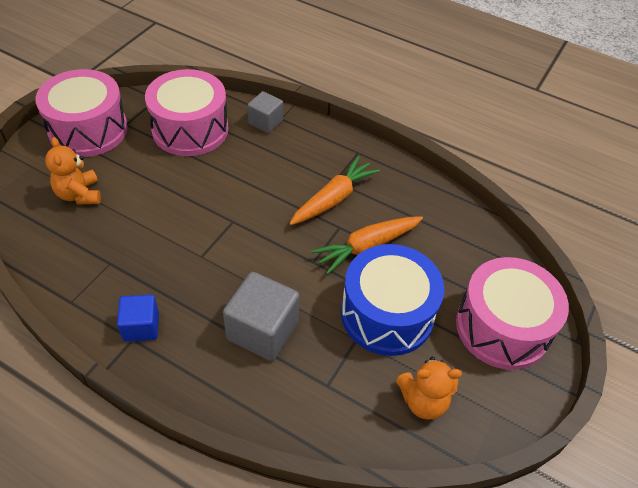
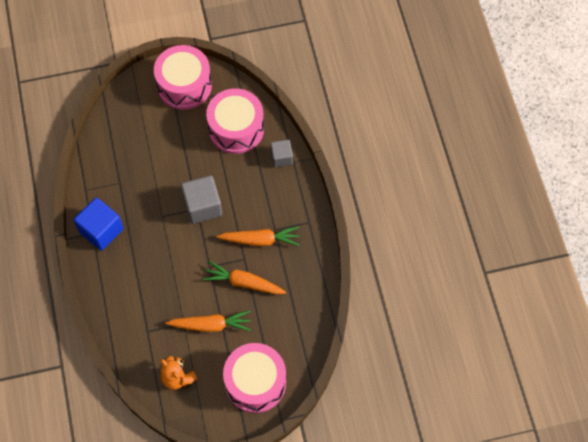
camera: 50 degrees right, 15 degrees up
(79, 194) = (142, 128): orange teddy bear -> none
(141, 327) = (101, 230): blue cube -> blue cube, size x1.64
(262, 330) = (148, 280): grey cube -> grey cube (202, 206)
(387, 314) = (211, 325): blue drum -> orange carrot

